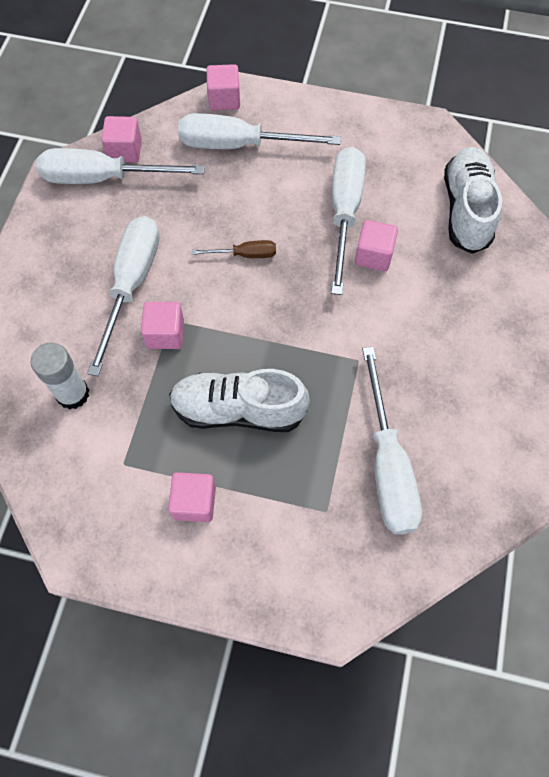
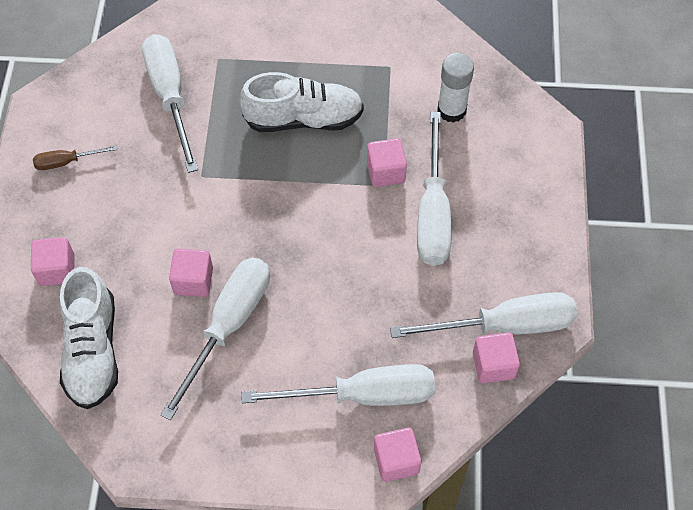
camera: 170 degrees right, 5 degrees down
(194, 502) = (324, 49): pink cube -> pink cube (57, 270)
(245, 255) = (327, 261): brown screwdriver -> brown screwdriver (66, 162)
(344, 213) = (228, 325): white screwdriver -> white screwdriver turned 150 degrees counterclockwise

